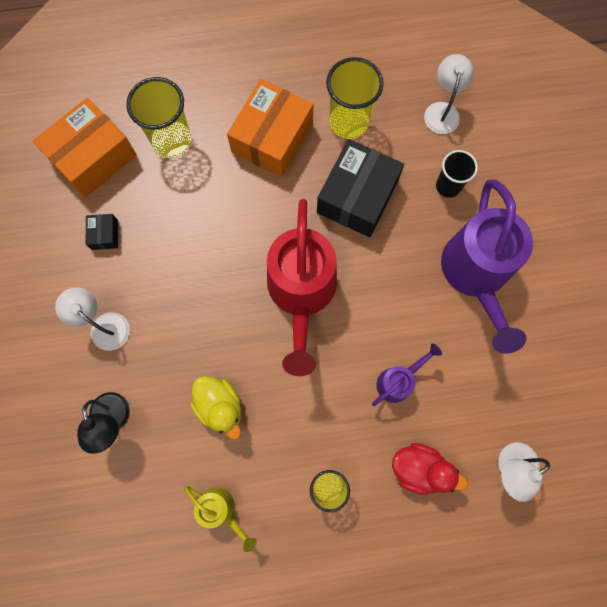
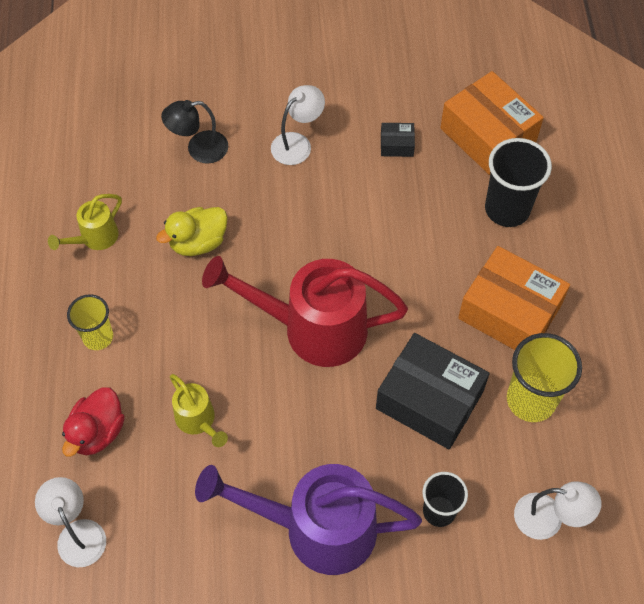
camera: 95 degrees right, 15 degrees down
(172, 140) = (507, 209): yellow cup -> black cup
(398, 381) = (198, 421): purple watering can -> yellow watering can

